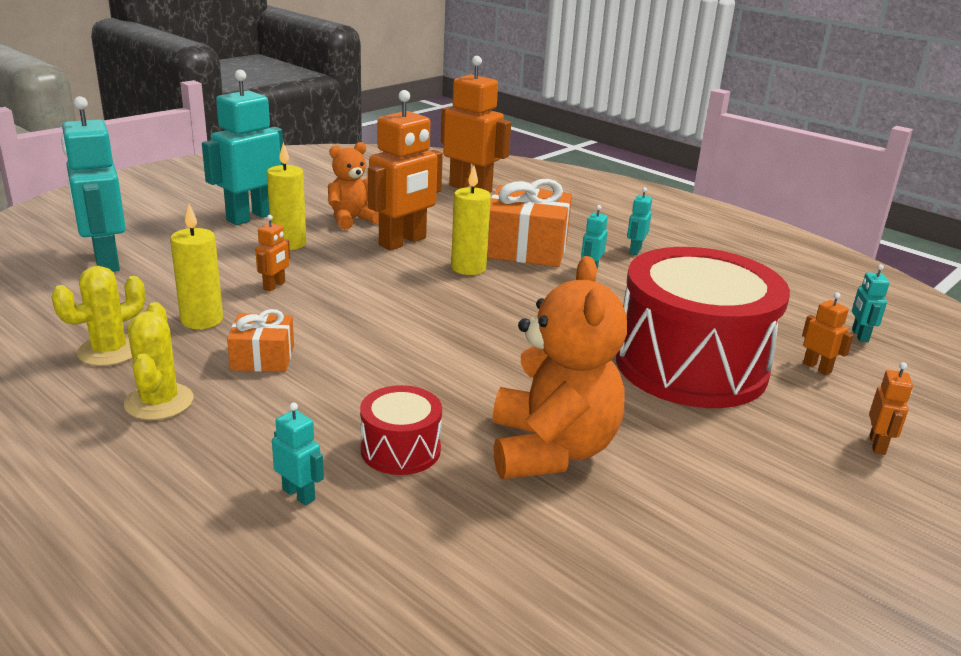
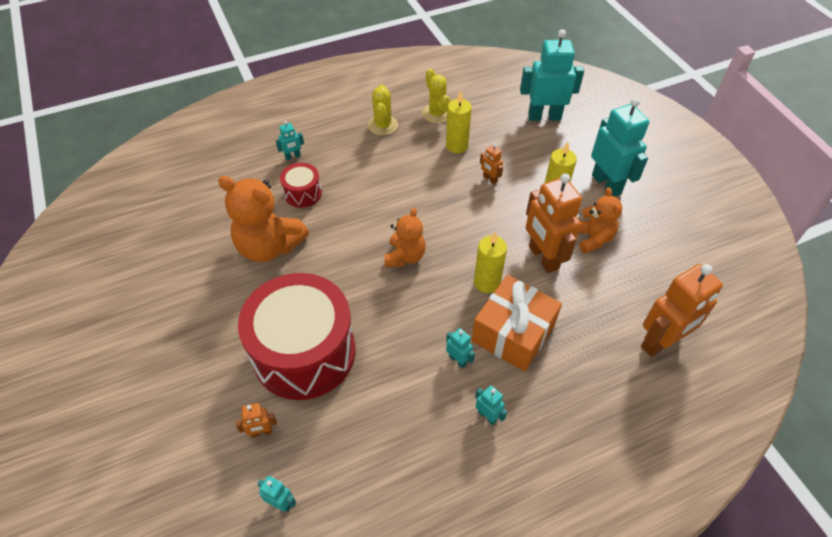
camera: 115 degrees right, 25 degrees up
(159, 402) = (383, 125): yellow cactus -> yellow cactus turned 75 degrees clockwise
(262, 357) = (406, 162): orange gift -> none
(471, 324) = (405, 256): none -> orange teddy bear
(877, 445) = (178, 403): orange robot -> none

